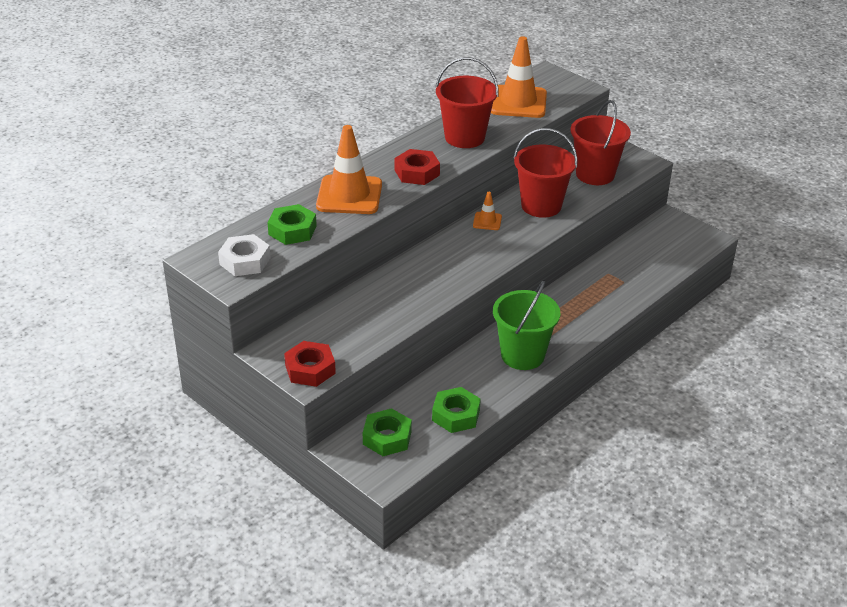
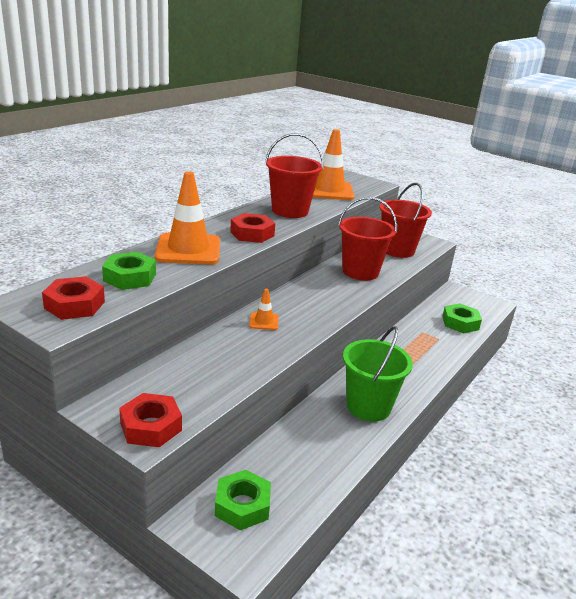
camera: 10 degrees left, 10 degrees down
(245, 261) = (74, 305): white nut -> red nut
(456, 415) = (315, 474): green nut -> green nut (460, 323)
(487, 221) = (316, 283): orange traffic cone -> orange traffic cone (264, 321)

